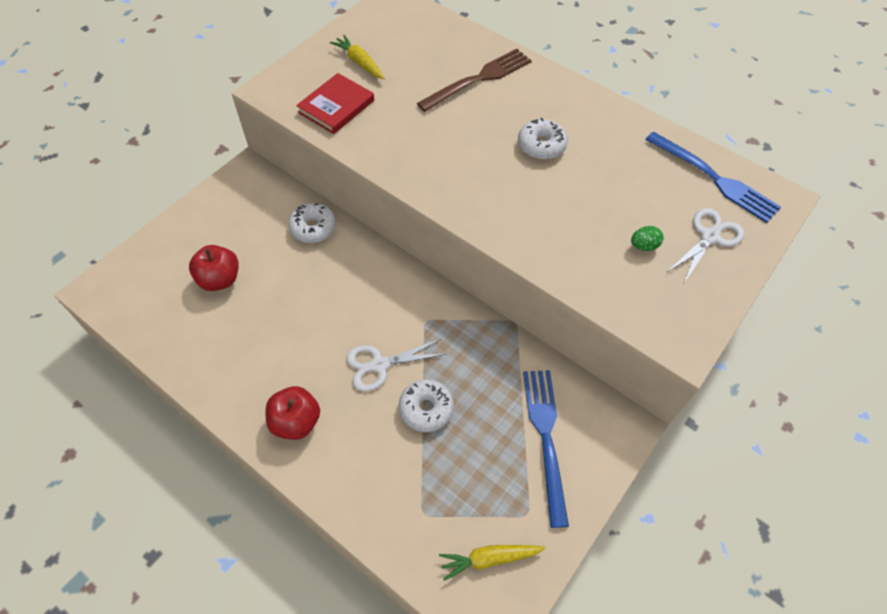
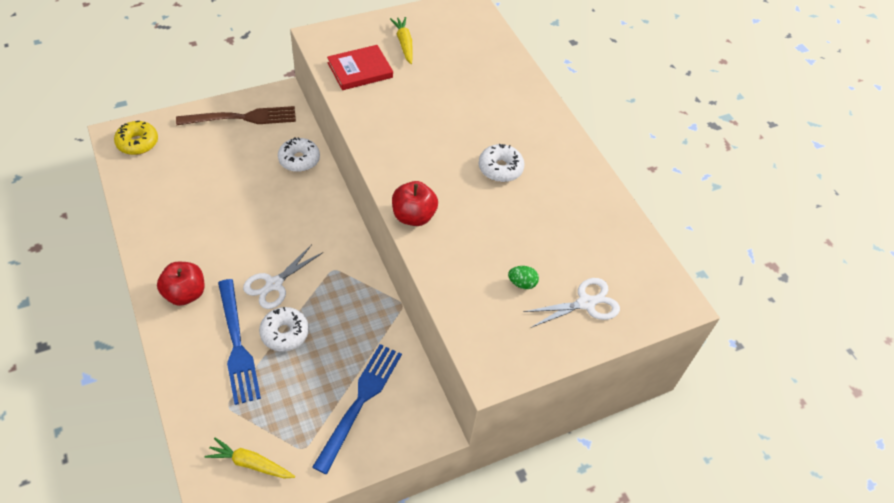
camera: 25 degrees right, 5 degrees down
(127, 288) = (137, 143): none -> yellow donut
(220, 279) = (204, 166): red apple -> red apple (413, 216)
(380, 365) = (274, 284): white scissors -> white scissors turned 60 degrees counterclockwise
(479, 79) = (491, 95): brown fork -> brown fork (242, 118)
(715, 179) = (631, 260): blue fork -> blue fork (237, 345)

